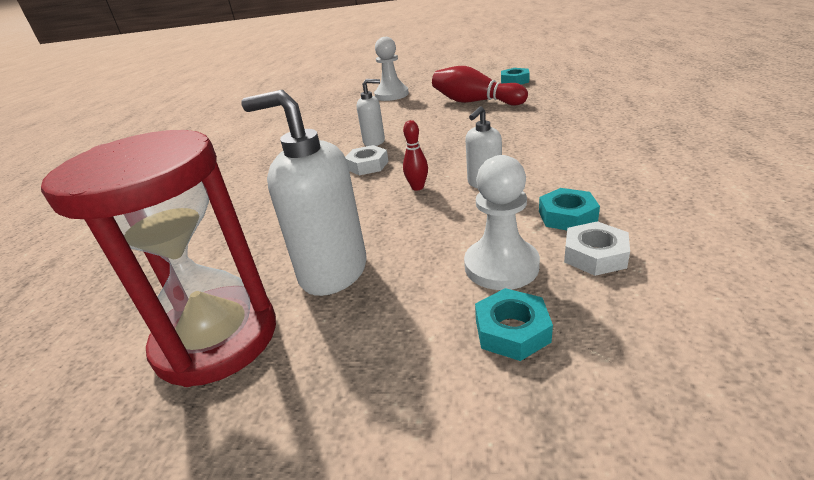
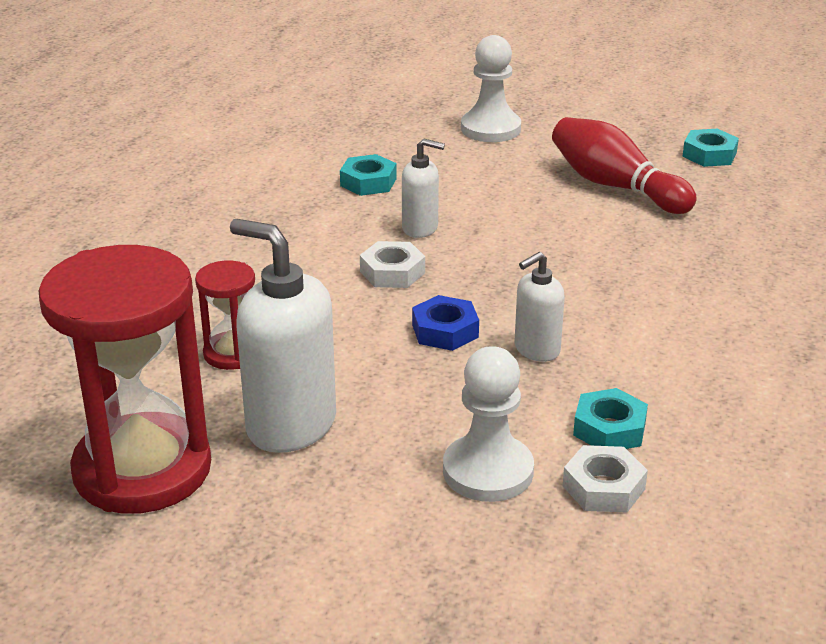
camera: 10 degrees right, 0 degrees up
(273, 235) = (232, 353): none -> red hourglass
(417, 187) = (445, 331): red bowling pin -> blue nut
(512, 331) = (455, 544): turquoise nut -> turquoise nut (368, 182)

